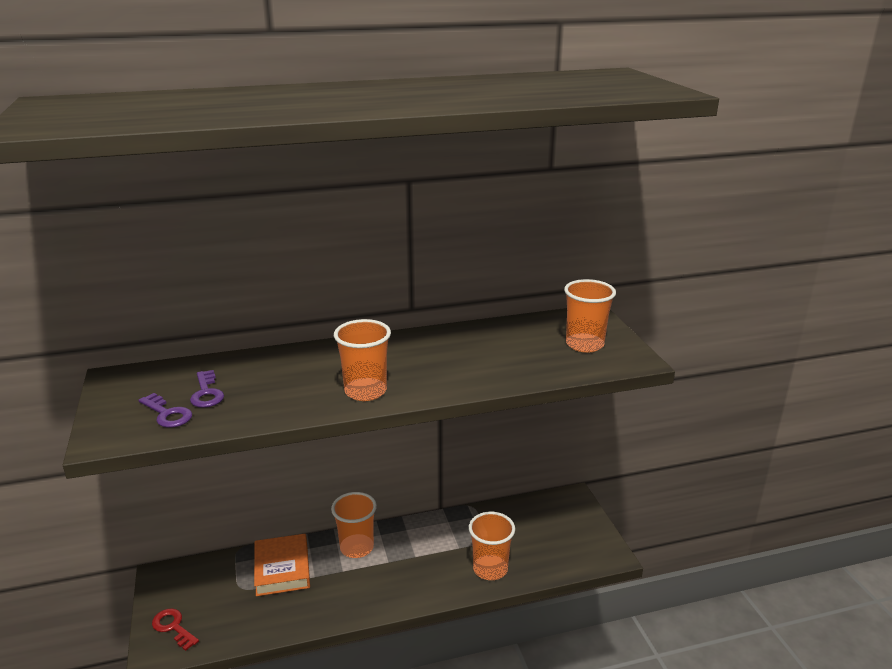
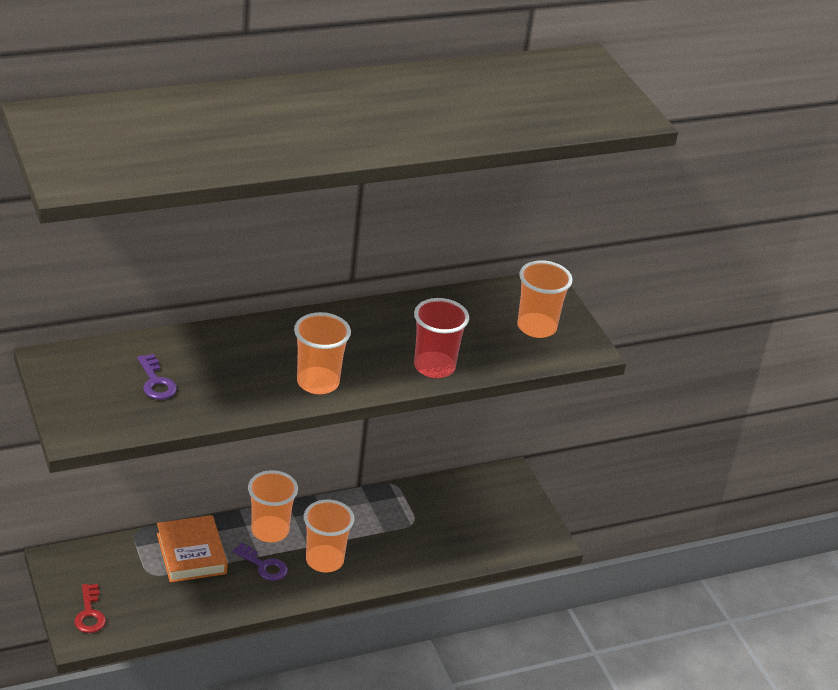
camera: 10 degrees left, 10 degrees up
(167, 414) = (126, 406): purple key -> purple key (263, 565)
(173, 627) = (89, 613): red key -> red key turned 135 degrees counterclockwise
(483, 377) = (434, 367): none -> red cup
(490, 569) = (420, 555): orange cup -> orange cup (324, 560)

